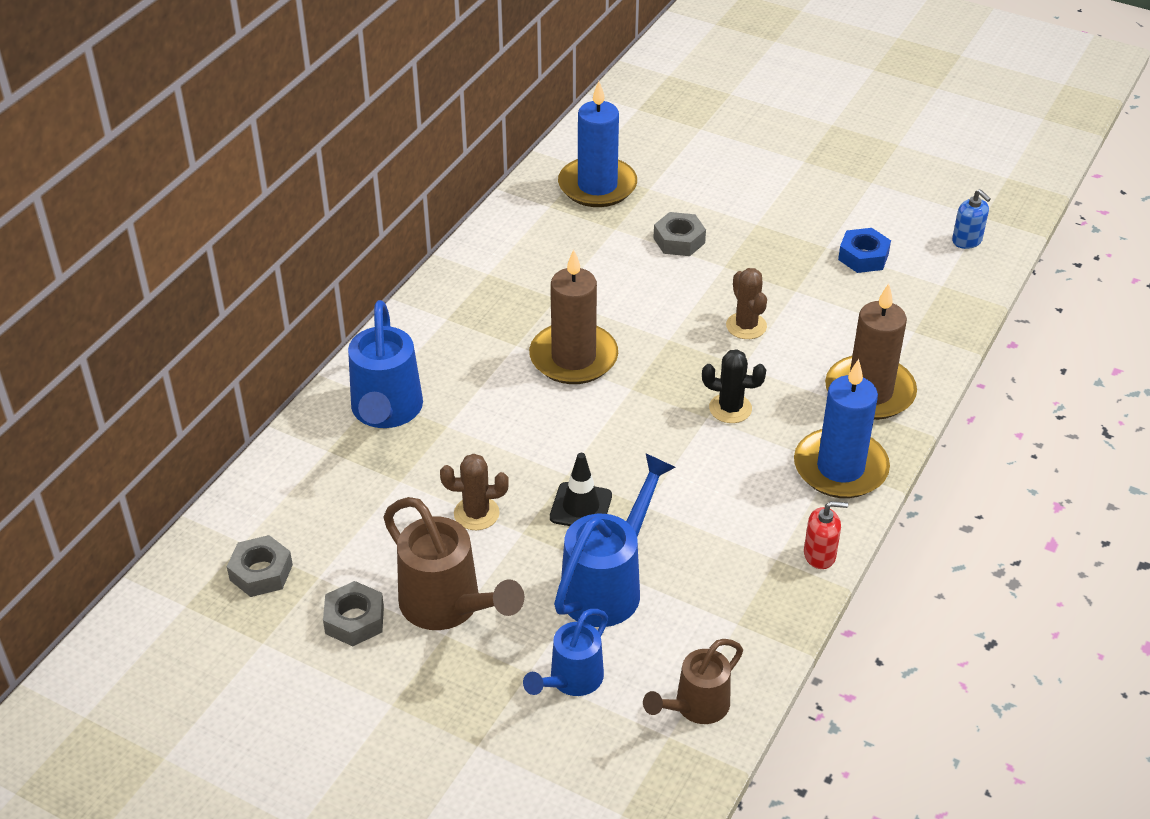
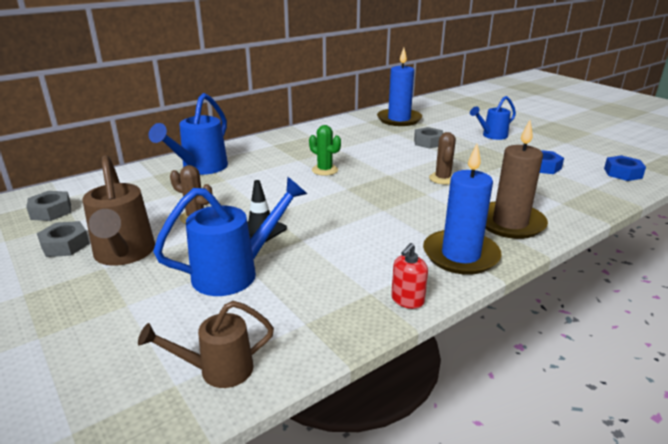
camera: 25 degrees right, 15 degrees down
(571, 680) = (148, 319): blue watering can -> blue watering can (491, 136)
(573, 358) = (325, 170): brown candle -> green cactus
(730, 408) = (402, 209): black cactus -> none
(820, 555) = (407, 300): red soap dispenser -> red soap dispenser turned 105 degrees clockwise
(967, 240) = (622, 173): blue soap dispenser -> blue nut

